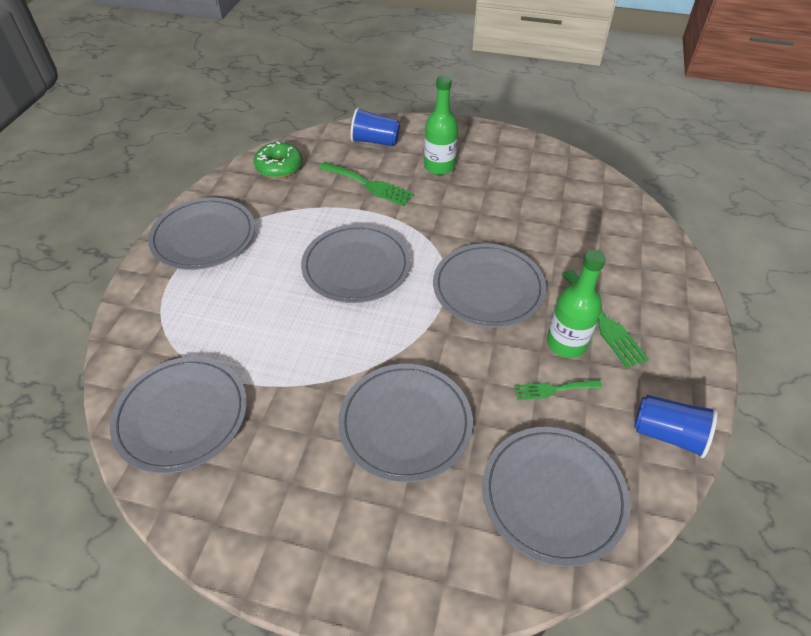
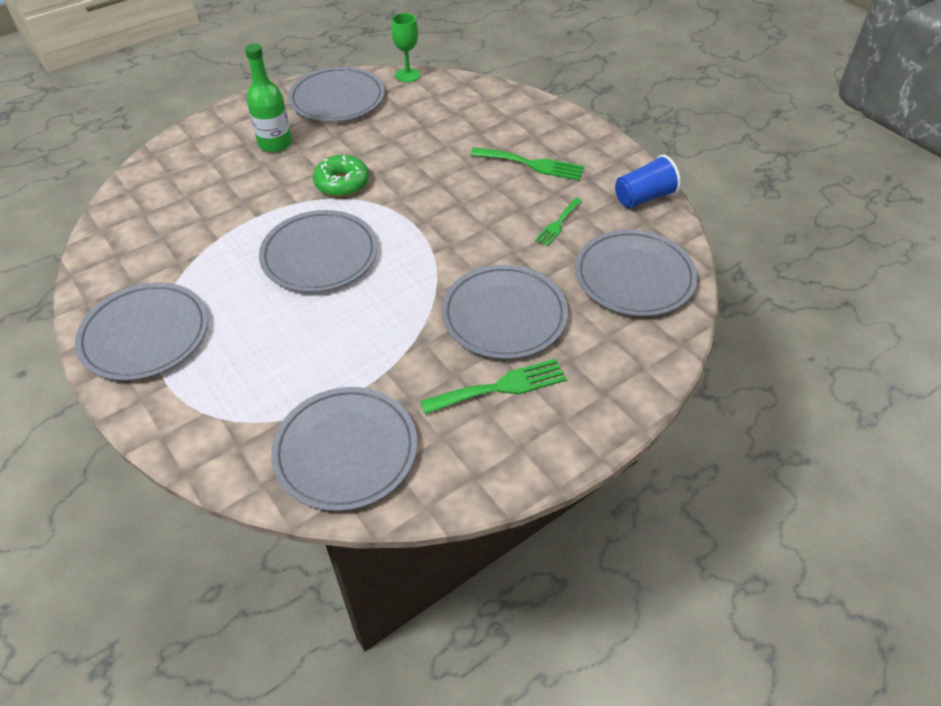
camera: 50 degrees left, 0 degrees up
(279, 167) = (125, 235): green donut -> green donut (342, 183)
(369, 185) = (236, 194): green fork -> green fork (500, 387)
(375, 141) = (187, 159): blue cup -> none
(488, 288) = (436, 198): grey plate -> grey plate (337, 99)
(566, 343) = (529, 193): green bottle -> none
(603, 177) = (408, 75): none -> green goblet

